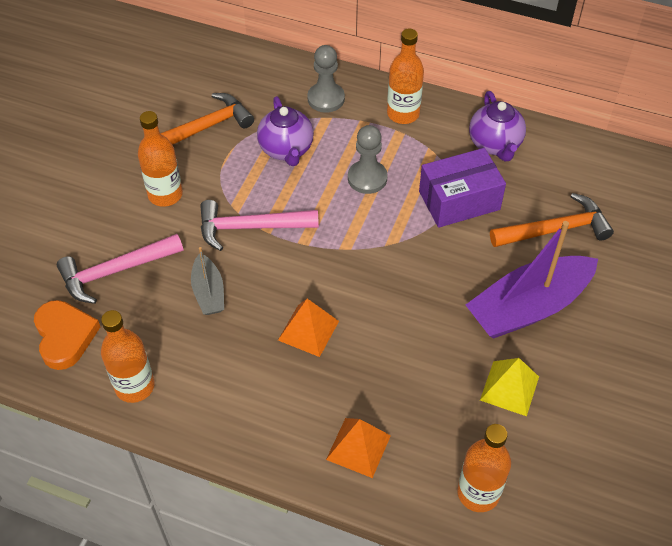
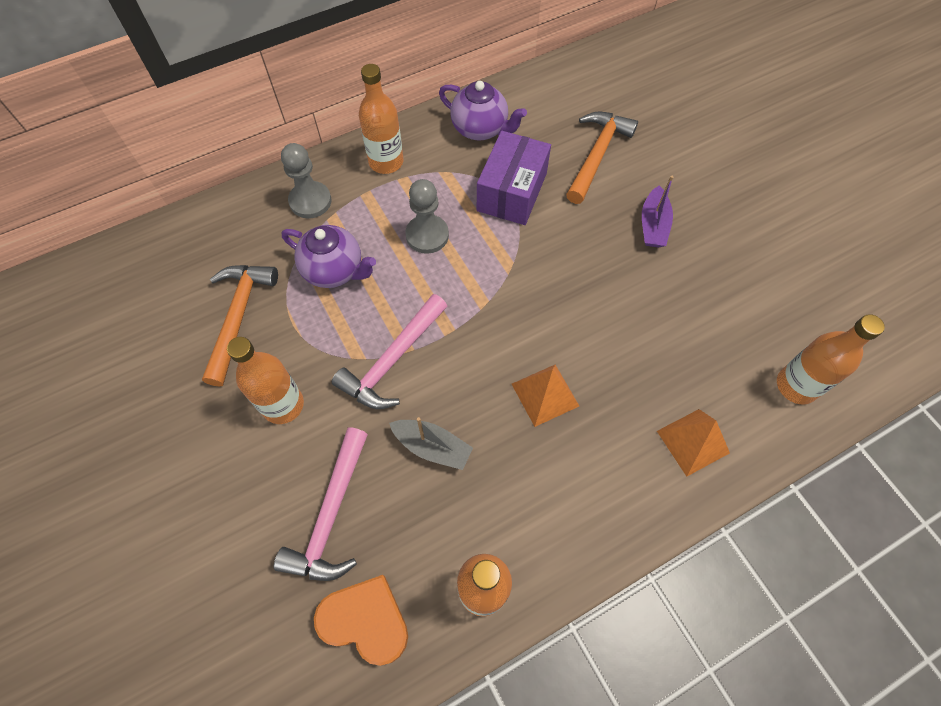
camera: 50 degrees left, 10 degrees up
(509, 388) = (717, 293): yellow pyramid -> none
(529, 307) = (653, 225): purple boat -> purple boat, size x0.51

